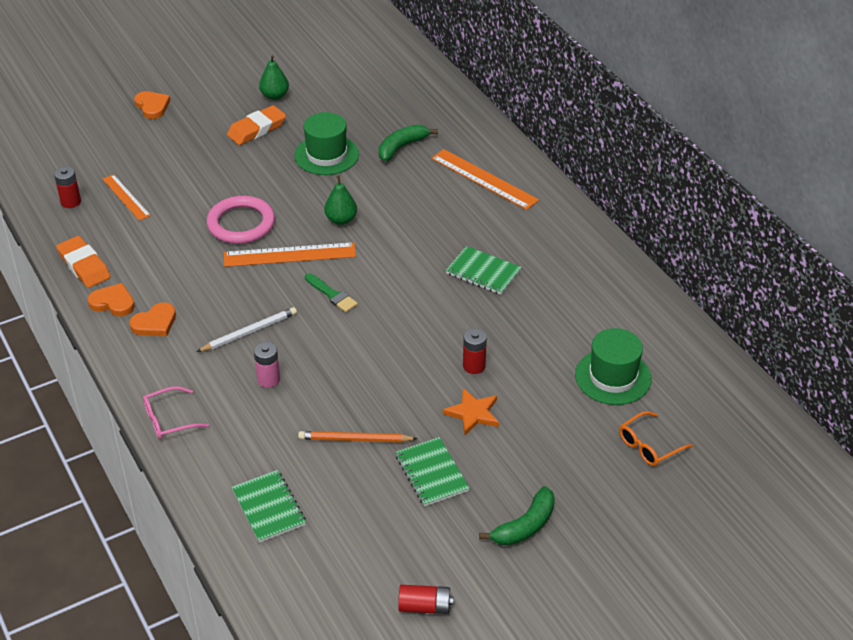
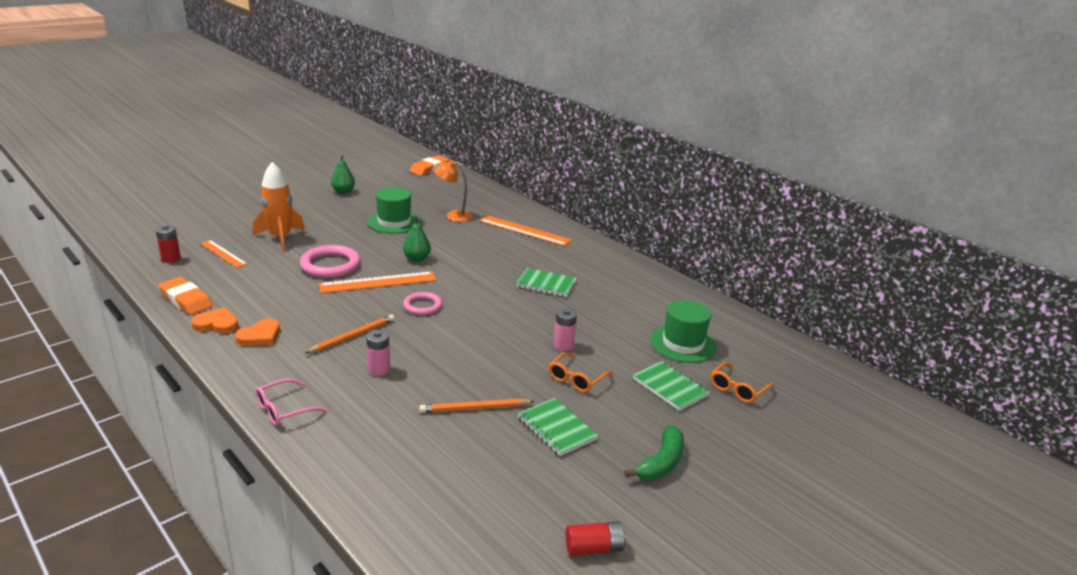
camera: 15 degrees left, 15 degrees down
(152, 106) = (241, 200): orange heart -> none
(191, 175) = (280, 238): none -> orange rocket
(249, 332) = (353, 336): white pencil -> orange pencil
(257, 129) = (332, 210): orange eraser -> orange eraser (429, 168)
(268, 507) = (403, 475): green notebook -> green notebook (670, 387)
(332, 295) = (422, 306): green brush -> pink ring
(402, 147) = (453, 215): green banana -> orange lamp
(473, 413) = (576, 379): orange star -> orange glasses
(474, 366) = (563, 345): red battery -> pink battery

